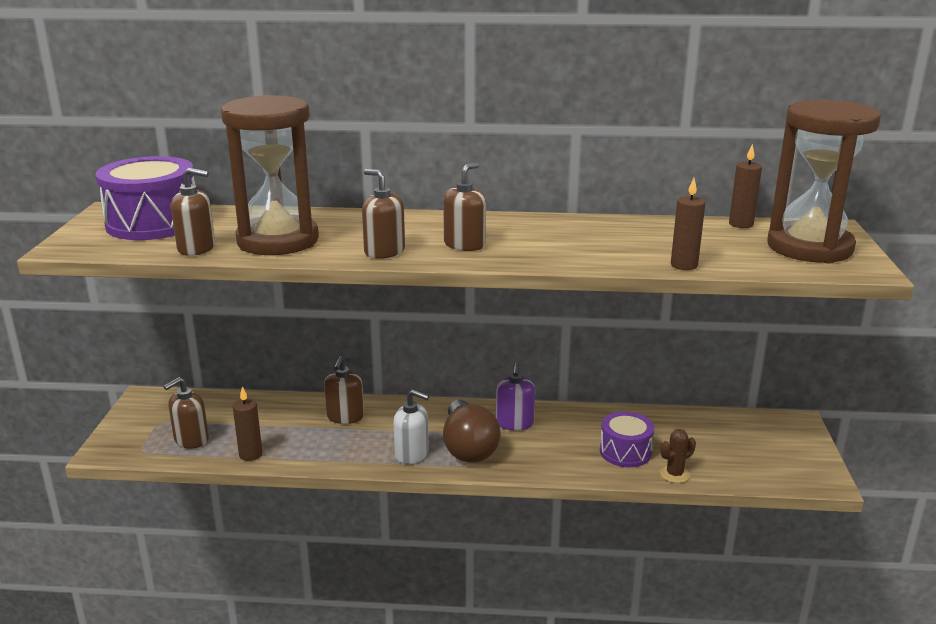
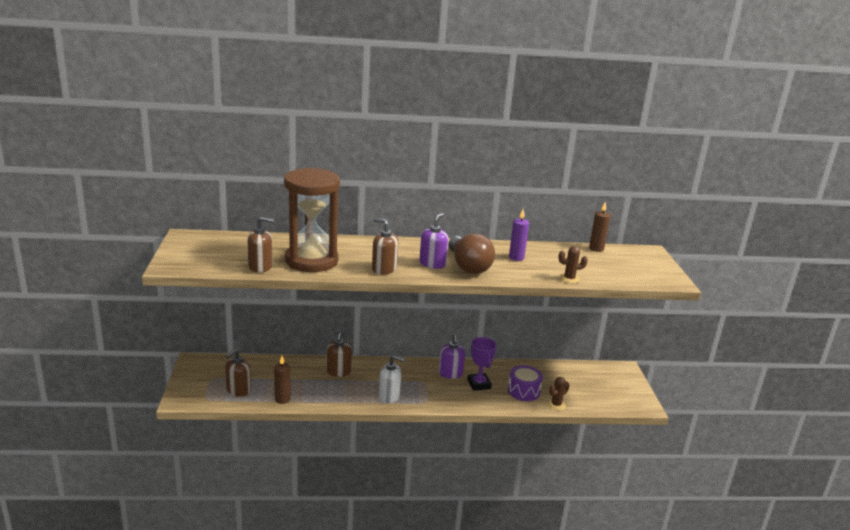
camera: 10 degrees left, 0 degrees up
(153, 223) = (221, 247): purple drum -> none
(464, 245) = (432, 264): brown soap dispenser -> purple soap dispenser
(468, 447) = (424, 390): brown light bulb -> brown light bulb (468, 266)
(555, 440) = (479, 384): none -> purple trophy
(603, 236) = (516, 258): none -> purple candle
(684, 265) = (569, 279): brown candle -> brown cactus
(809, 247) = (639, 266): brown hourglass -> none

